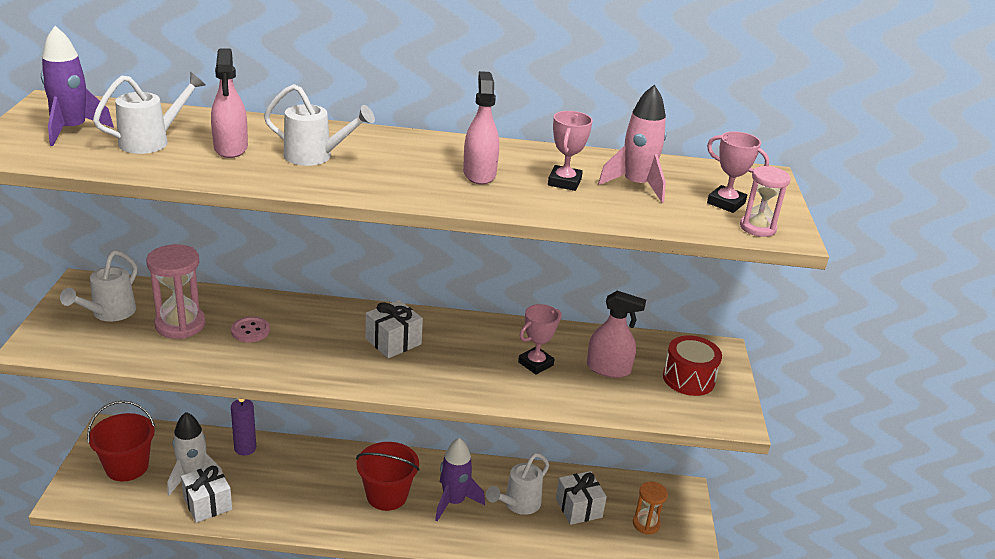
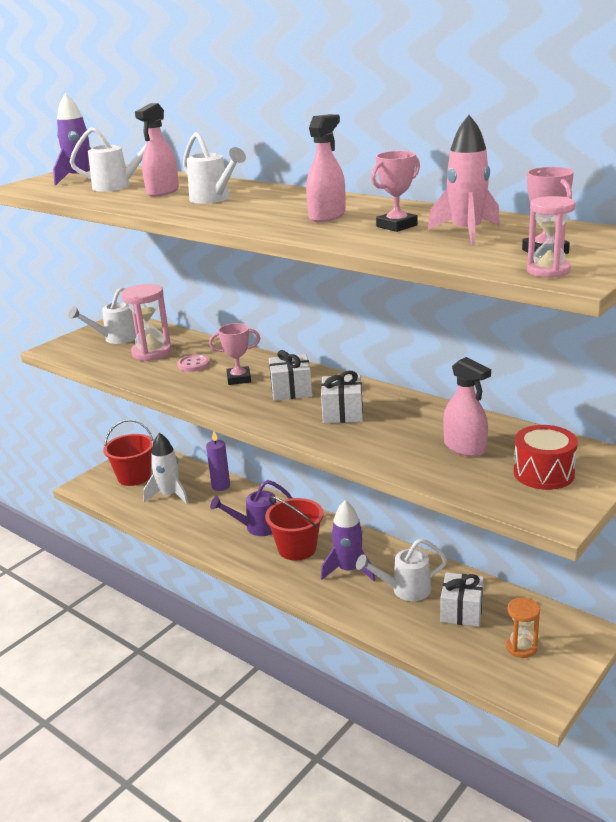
camera: 40 degrees right, 5 degrees down
(207, 503) = (163, 515): white gift -> white gift (342, 413)
(327, 485) = (257, 527): none -> purple watering can
(535, 363) = (397, 429): pink trophy -> pink trophy (239, 379)

